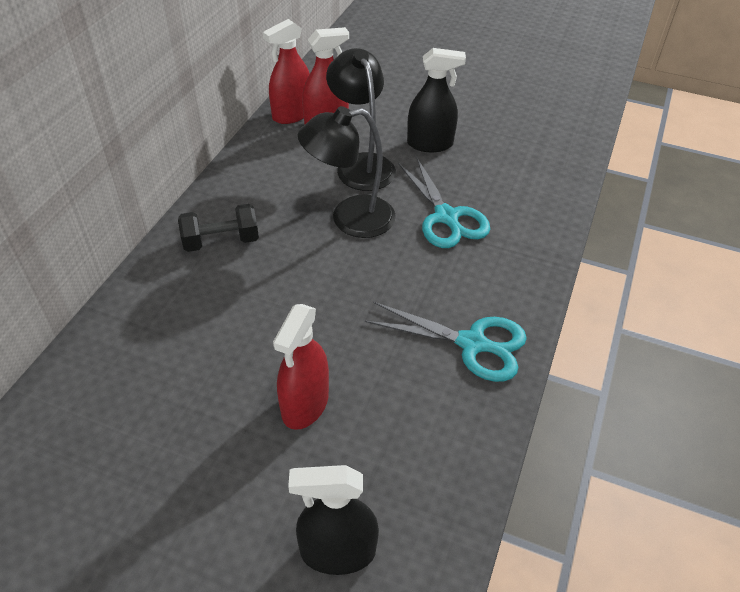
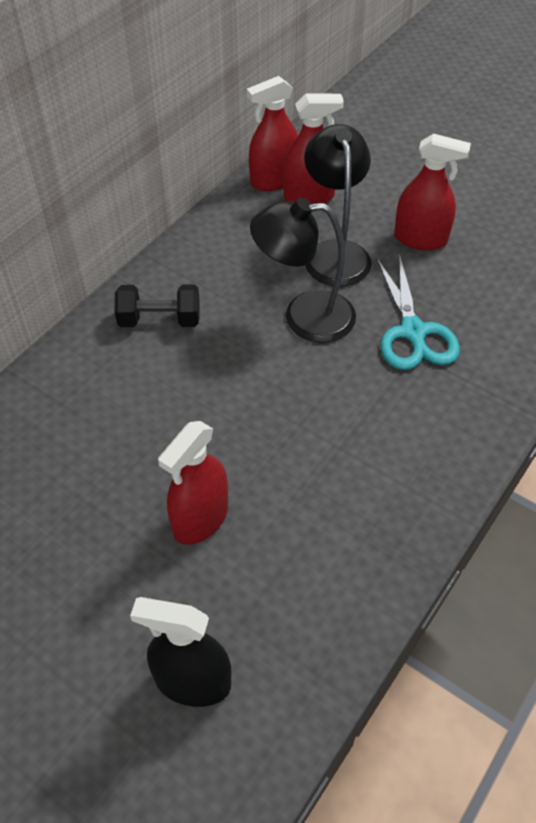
camera: 15 degrees right, 5 degrees up
(430, 144) = (420, 239): black spray bottle -> red spray bottle
(472, 343) = (398, 486): turquoise scissors -> none

